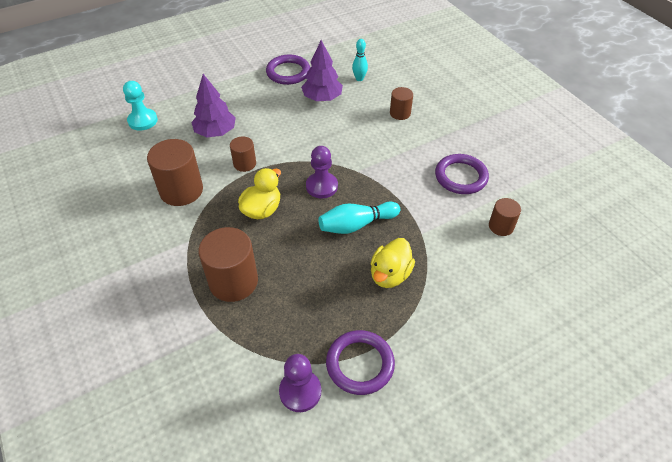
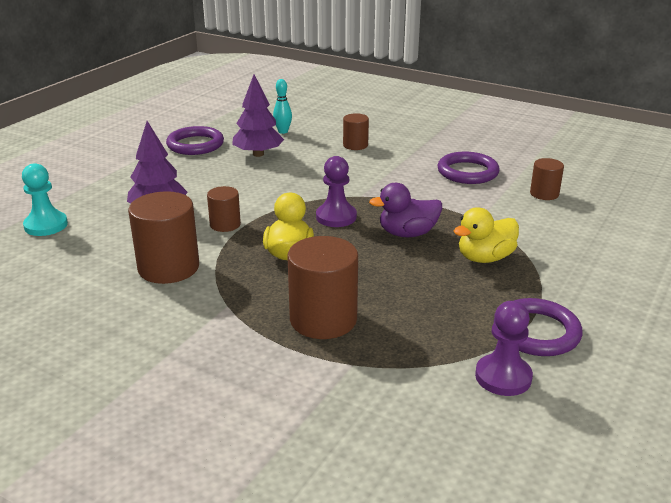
camera: 30 degrees left, 20 degrees down
(356, 225) = (407, 233): turquoise bowling pin -> purple duck
(390, 275) = (485, 258): yellow duck -> yellow duck turned 60 degrees clockwise

